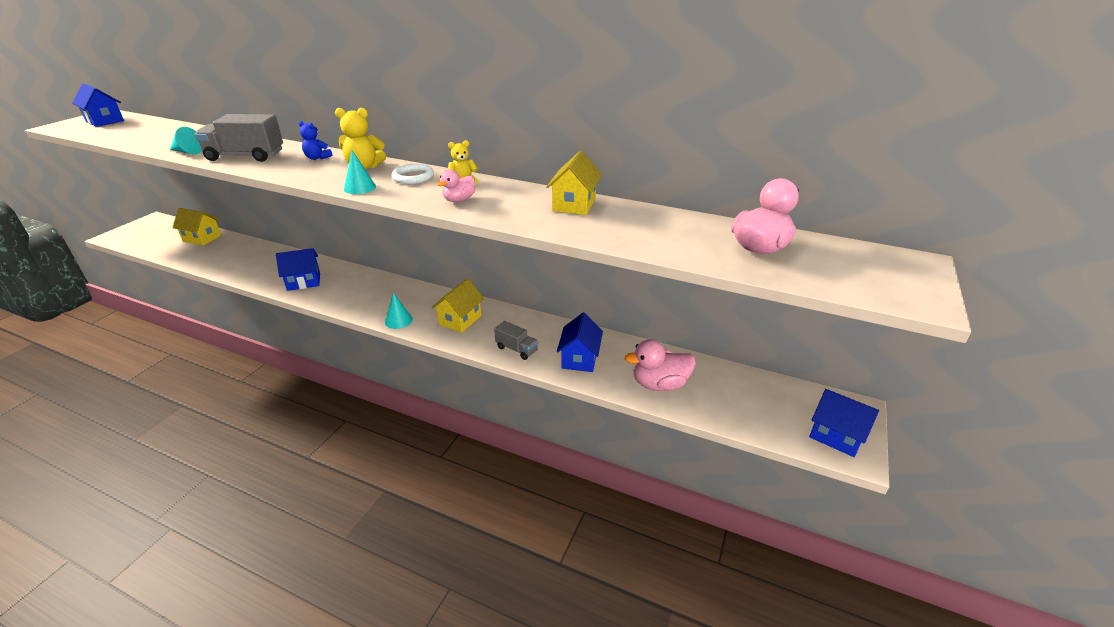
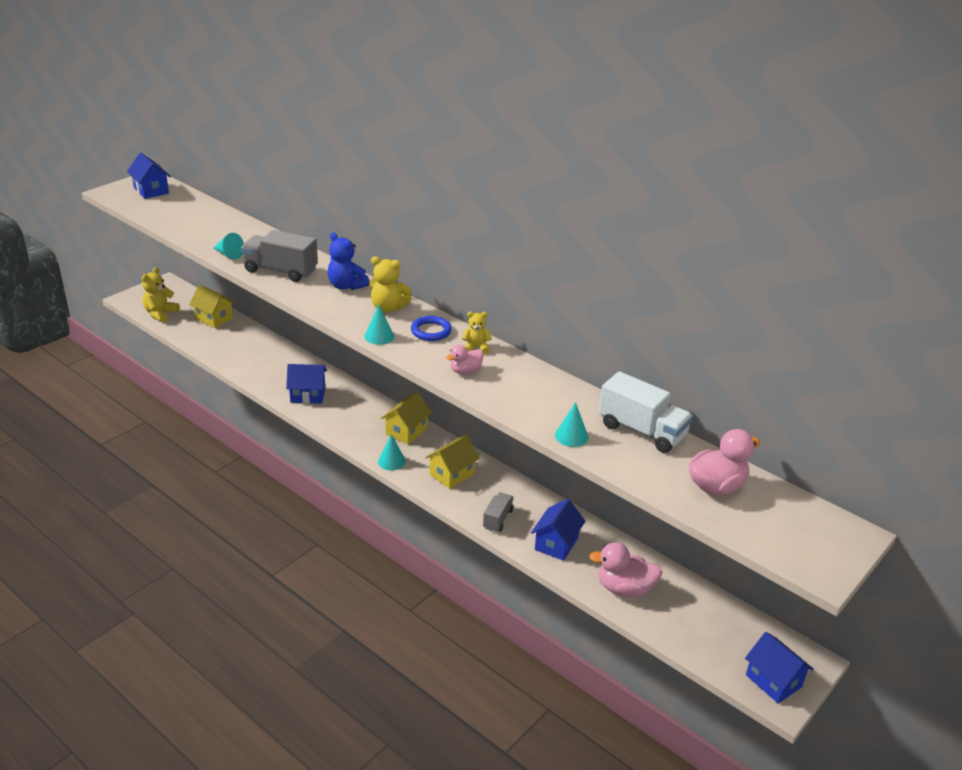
camera: 15 degrees right, 0 degrees up
(146, 243) = (160, 314): none -> yellow teddy bear
(317, 158) = (346, 286): blue teddy bear -> blue teddy bear, size x1.56
(413, 177) = (431, 331): white ring -> blue ring
(516, 349) = (497, 519): grey truck -> grey truck turned 120 degrees counterclockwise
(574, 204) = (570, 398): yellow house -> yellow house (406, 431)
(592, 233) = (571, 436): none -> turquoise cone
(658, 217) = (642, 431): none -> white truck

